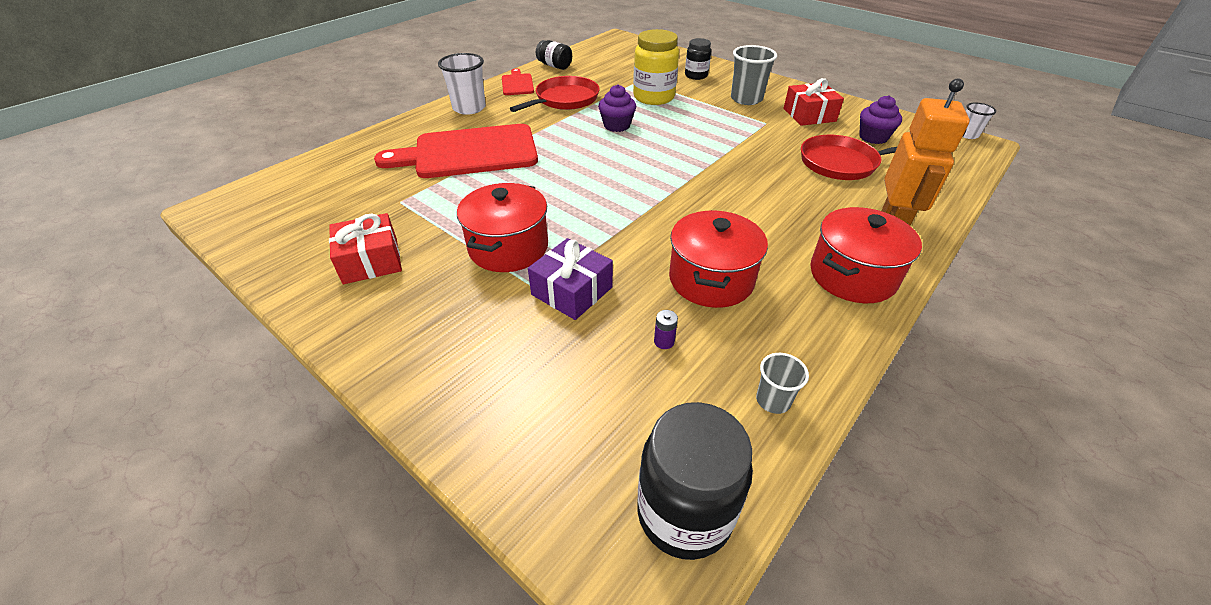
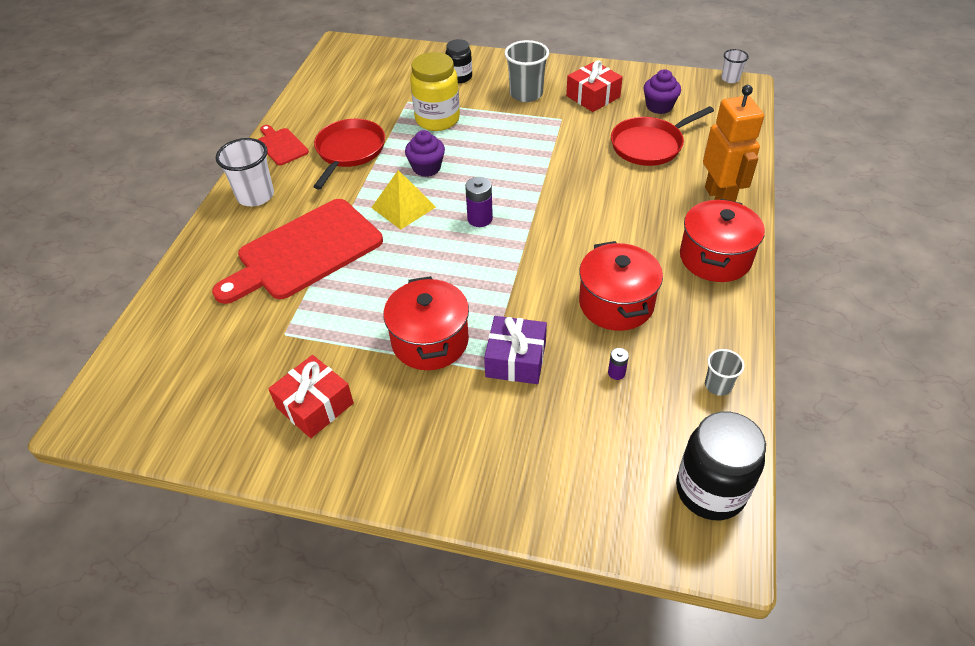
camera: 25 degrees left, 5 degrees up
(554, 66) = (302, 107): black jar -> none
(574, 146) = (403, 207): none -> yellow pyramid
(632, 172) = (480, 219): none -> purple battery

